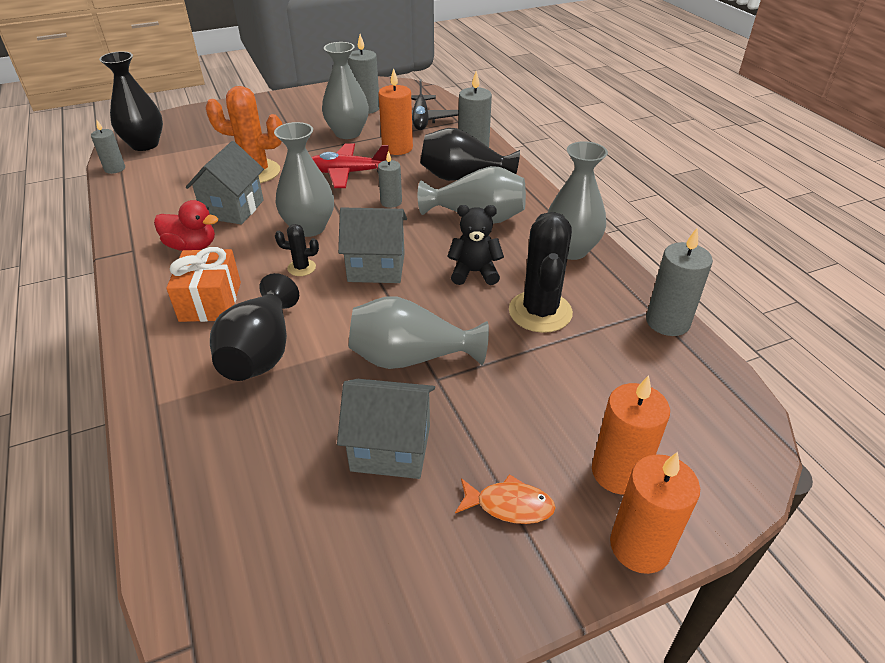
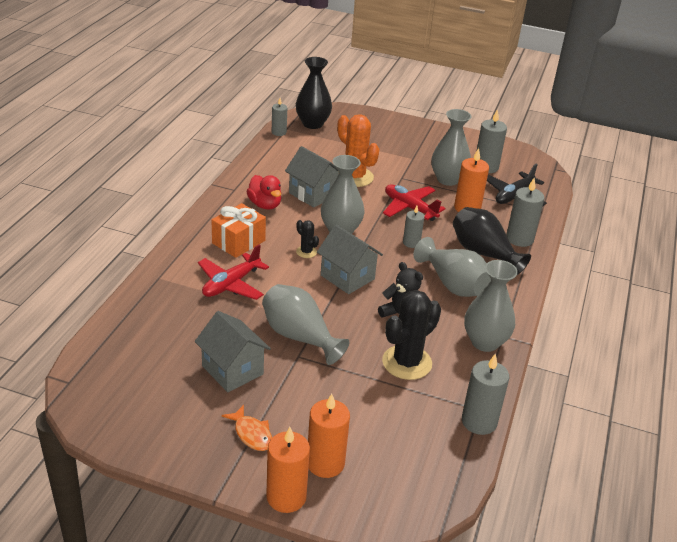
camera: 40 degrees right, 5 degrees down
(233, 209) = (313, 194): grey house -> grey house turned 75 degrees clockwise
(261, 352) = (231, 284): black vase -> red plane

